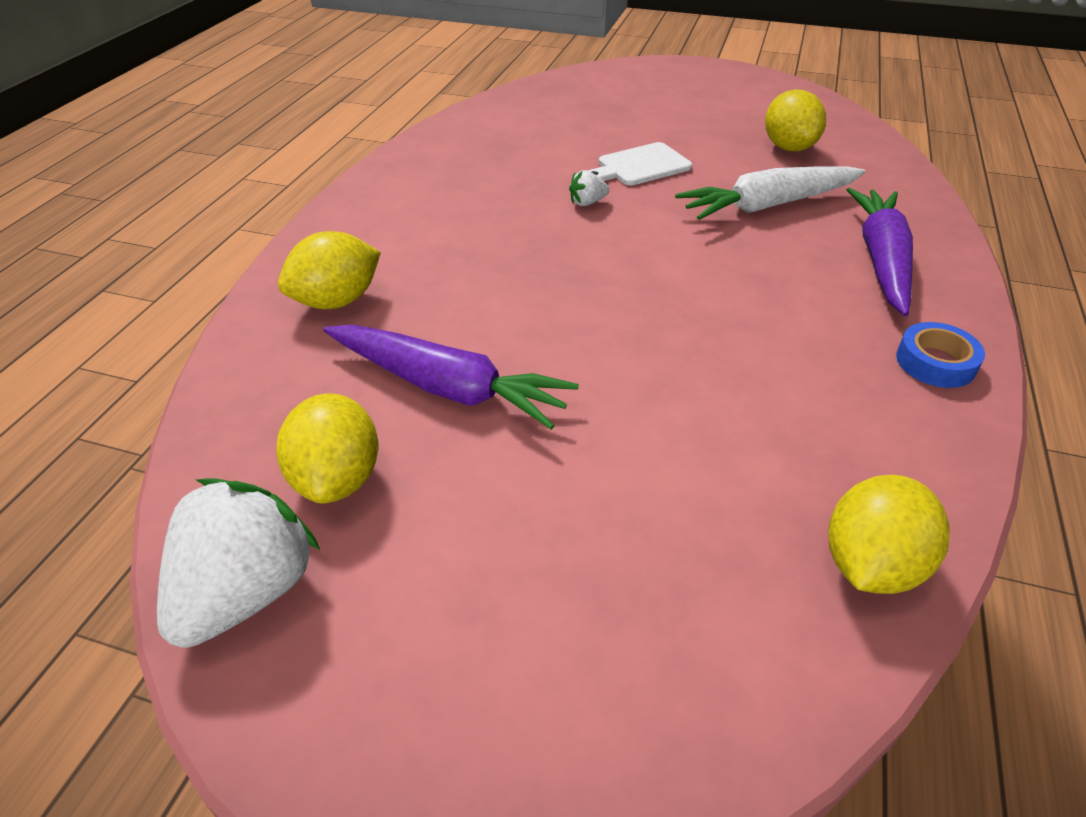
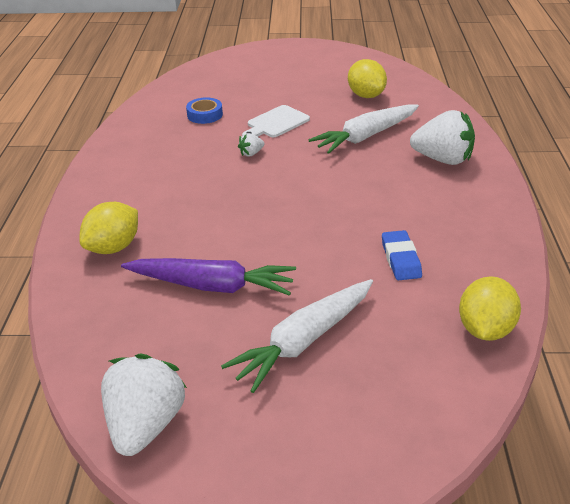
camera: 15 degrees left, 5 degrees down
(337, 478) = (168, 352): yellow lemon -> none
(550, 511) = (303, 341): none -> white carrot
(759, 406) = (400, 259): none -> blue eraser
(881, 259) = (442, 159): purple carrot -> white strawberry
(935, 362) = (489, 215): blue tape -> blue tape (205, 115)

